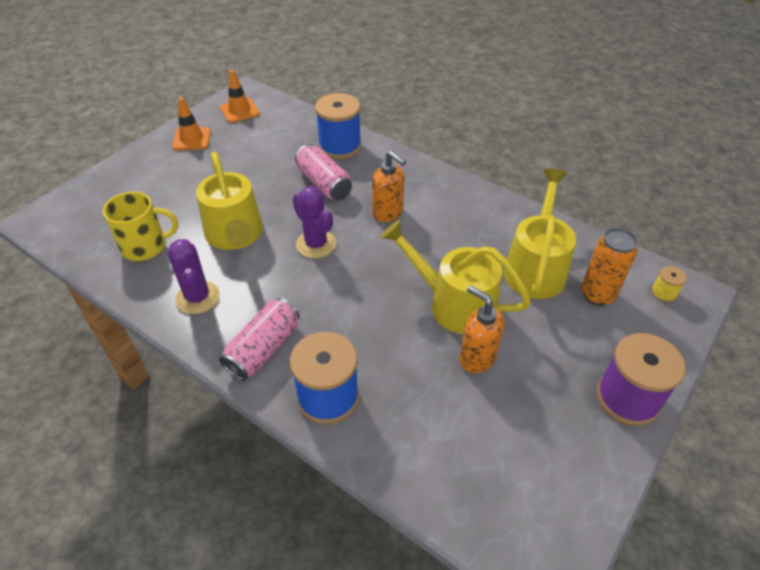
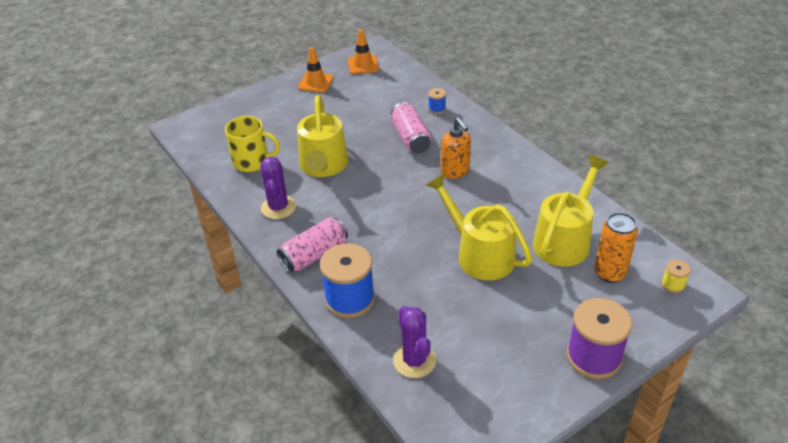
camera: 20 degrees right, 5 degrees down
(316, 244) = (385, 185): purple cactus -> purple cactus (414, 360)
(340, 146) = (437, 109): blue spool -> blue spool, size x0.46
(477, 358) = (479, 298): orange soap dispenser -> none

